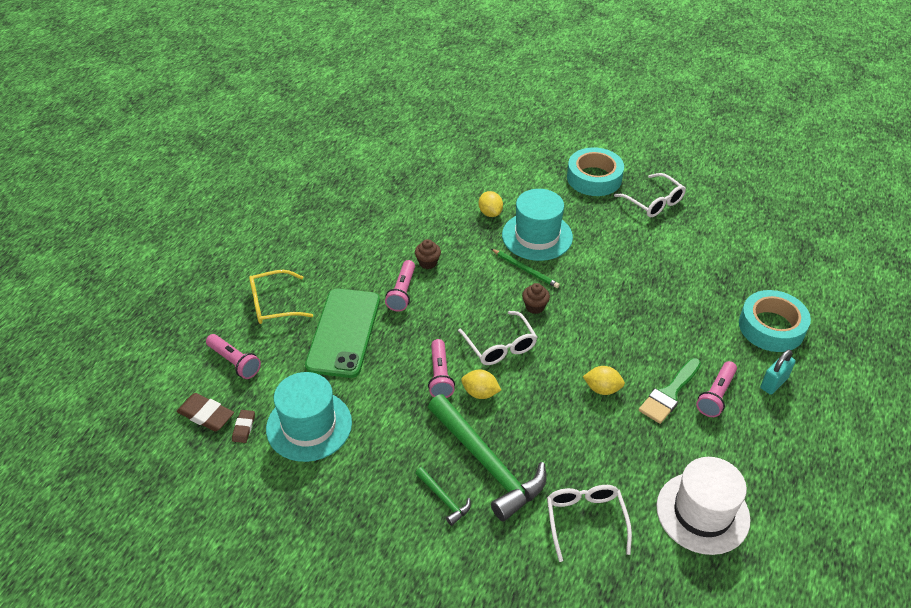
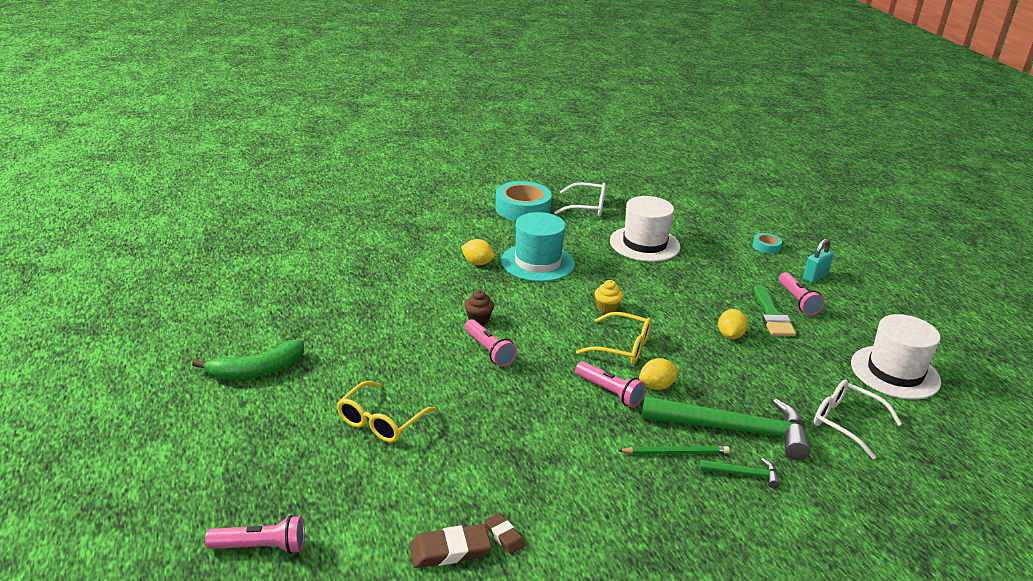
camera: 45 degrees left, 15 degrees down
(234, 362) = (412, 489): pink flashlight -> pink flashlight (261, 547)
(250, 225) = (256, 371): none -> green banana
(309, 425) = (561, 494): turquoise hat -> none
(343, 332) = (482, 407): green phone -> none
(500, 346) = (622, 347): white glasses -> yellow glasses
(525, 270) = (562, 288): green pencil -> green pencil (676, 452)
(535, 307) = (607, 308): brown cupcake -> yellow cupcake
(602, 389) = (730, 335): yellow lemon -> yellow lemon turned 45 degrees counterclockwise
(654, 264) = (644, 244): none -> white hat
(771, 327) = (766, 247): turquoise tape -> turquoise tape, size x0.47
(773, 383) = (815, 277): turquoise padlock -> turquoise padlock turned 45 degrees clockwise

